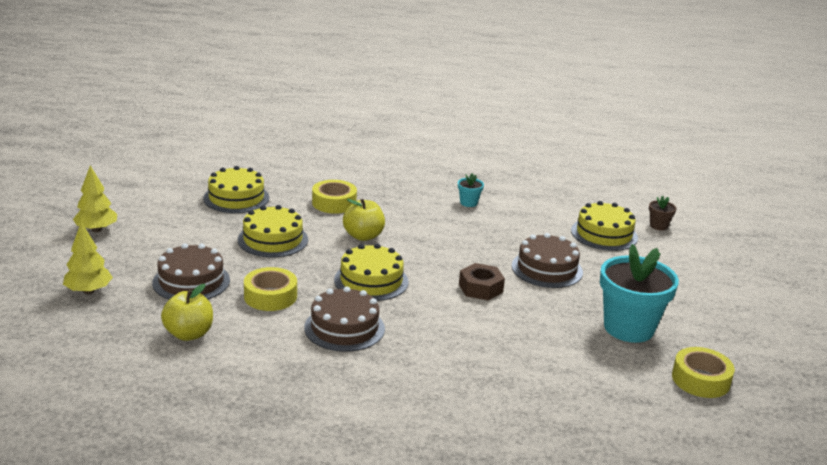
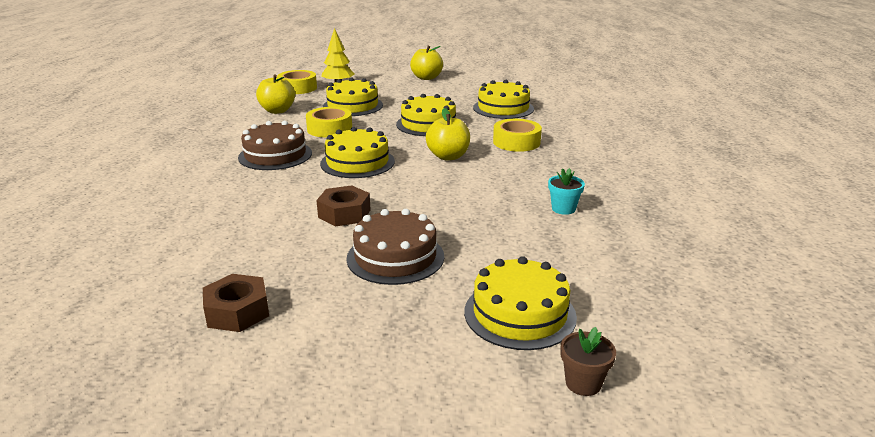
camera: 90 degrees right, 0 degrees up
(96, 229) = (426, 78): yellow tree -> yellow apple
(191, 281) = (352, 106): brown cake -> yellow cake
(628, 328) = (237, 312): turquoise flower pot -> brown nut
(700, 380) = (89, 363): yellow tape -> yellow tape (297, 88)

